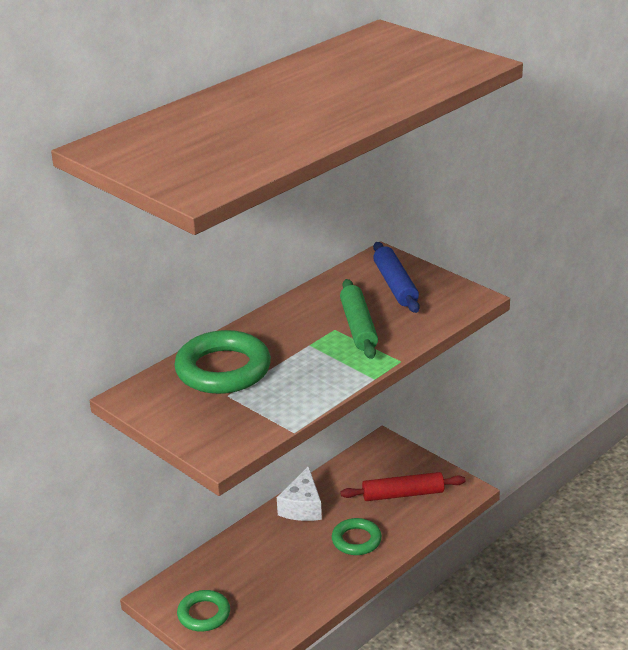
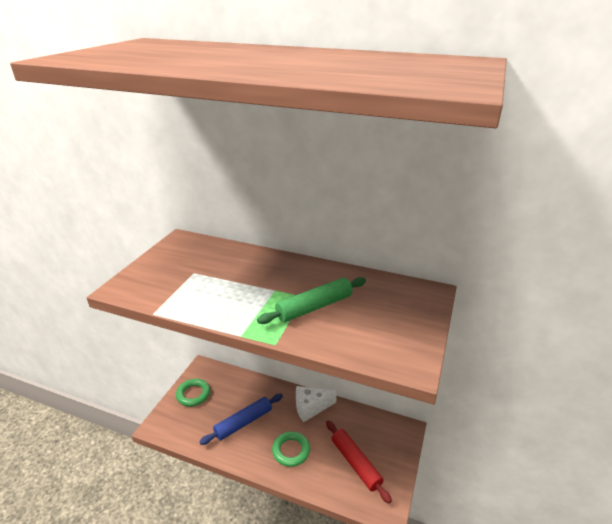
camera: 65 degrees right, 0 degrees up
(223, 369) = (224, 263): green ring -> none
(395, 285) = (393, 310): blue rolling pin -> blue rolling pin (243, 422)

